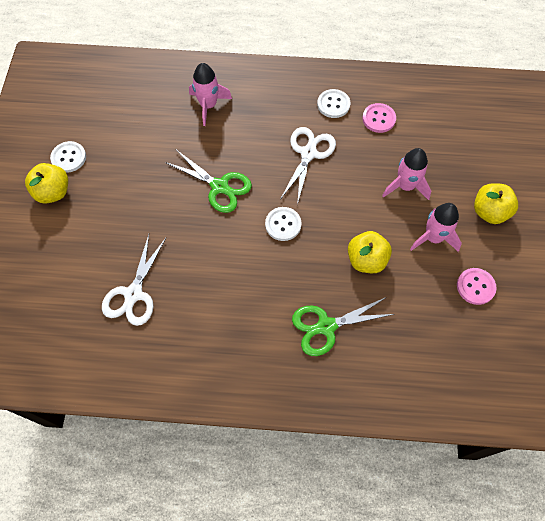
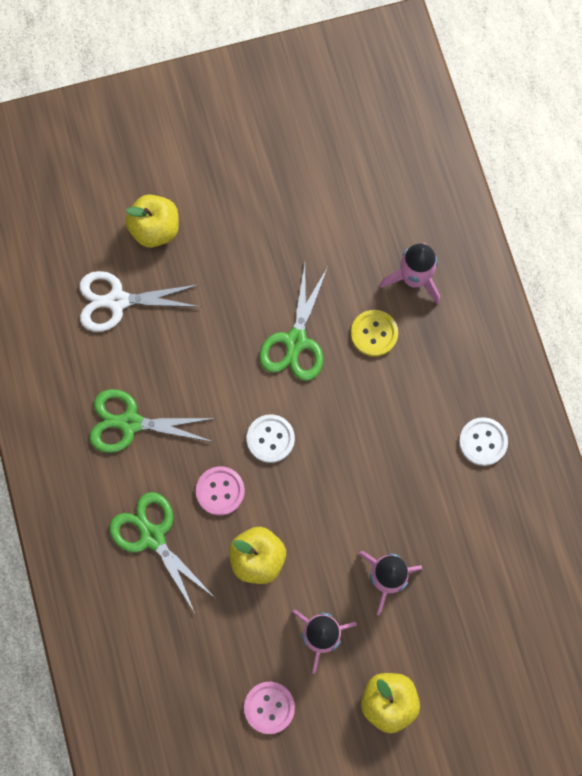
camera: 70 degrees right, 10 degrees up
(53, 192) = (214, 151): yellow apple -> yellow apple (155, 229)
(69, 157) = (268, 145): white button -> none
(233, 315) = (130, 423): none -> green scissors
(235, 139) = (374, 333): none -> yellow button
(308, 153) = (389, 435): white scissors -> none
(378, 119) = (483, 511): pink button -> pink button (220, 491)

